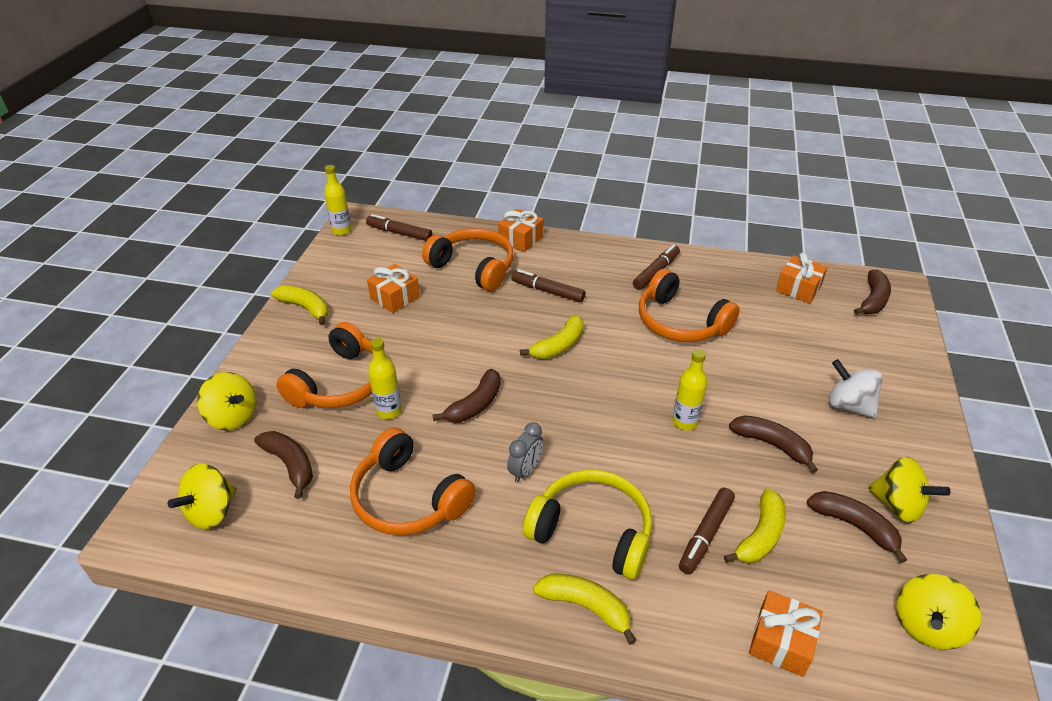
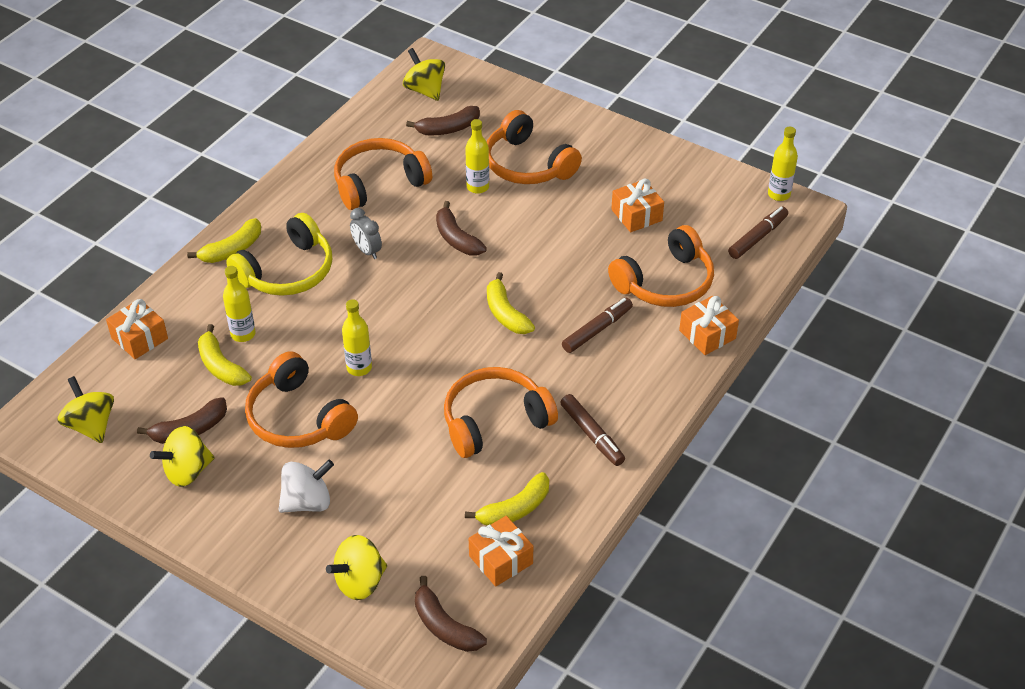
camera: 110 degrees right, 5 degrees up
(233, 417) = (517, 104): yellow spinning top -> yellow spinning top (359, 582)
(305, 308) = (645, 155): yellow banana -> yellow banana (515, 509)
(706, 534) = (243, 334): brown marker -> yellow bottle
(772, 445) = (298, 417): brown banana -> orange headphones

